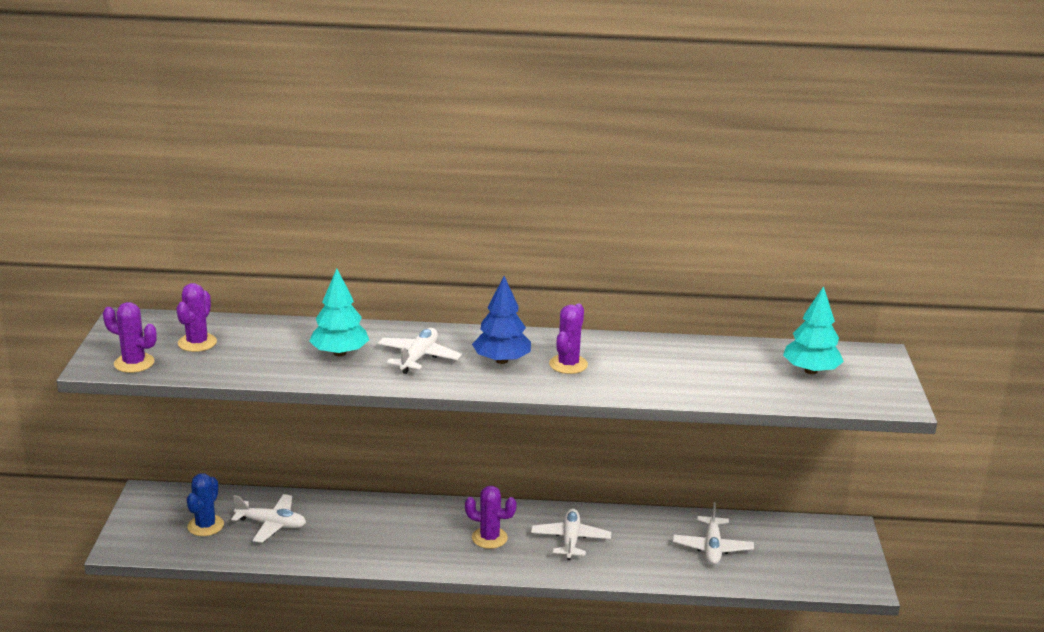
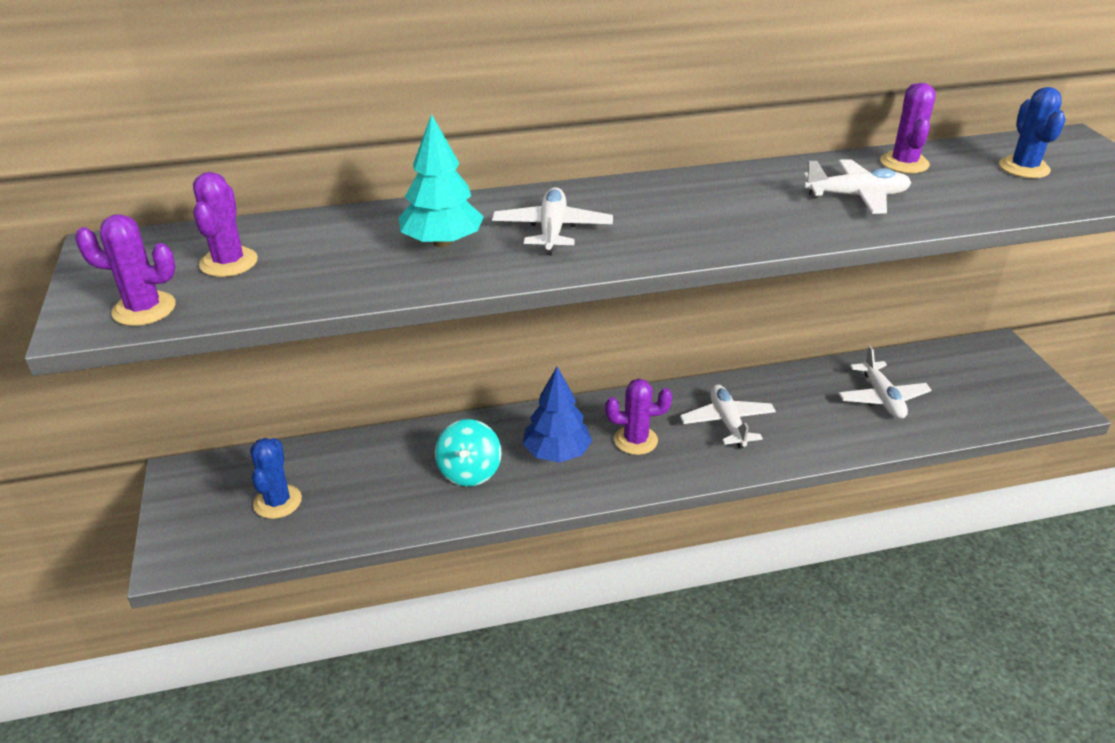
camera: 15 degrees left, 10 degrees up
(271, 524) = (363, 481): white plane -> white plane (856, 196)
(351, 534) = (469, 471): none -> turquoise spinning top
(502, 360) = (661, 216): blue tree -> blue tree (557, 453)
(568, 364) = (746, 207): purple cactus -> purple cactus (904, 163)
(811, 371) = (1024, 168): turquoise tree -> blue cactus

